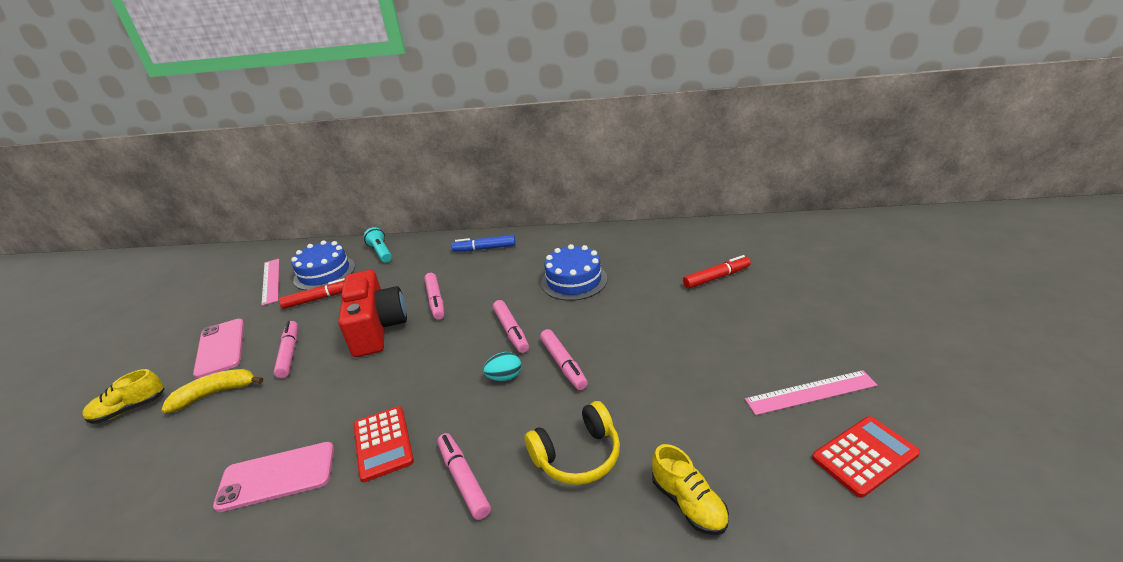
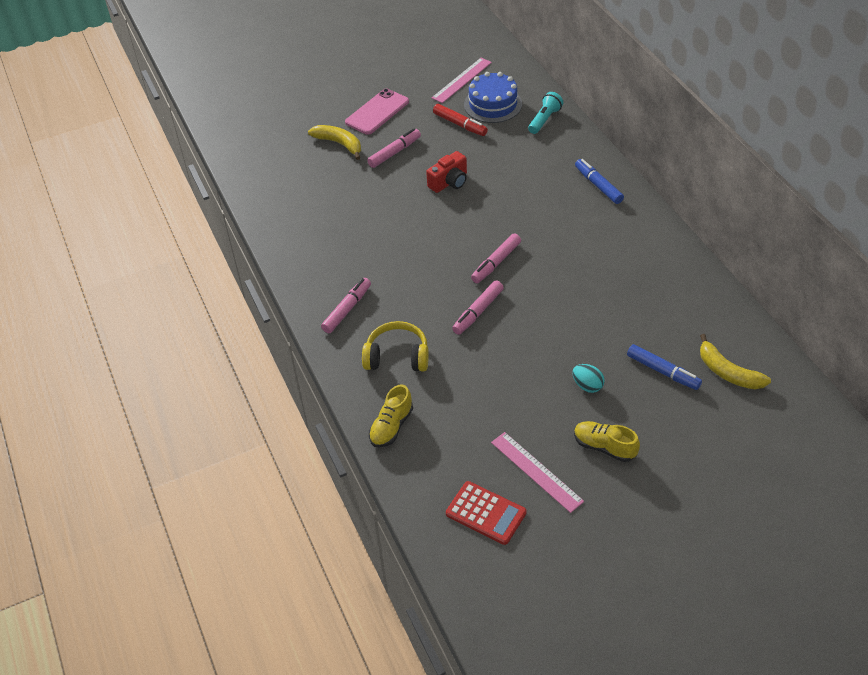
camera: 60 degrees right, 15 degrees up
(129, 409) = (304, 114): yellow shoe -> yellow shoe (604, 447)
(277, 476) = (301, 222): pink phone -> none
(377, 328) = (449, 182): red camera -> red camera, size x0.57
(383, 443) = (350, 254): red calculator -> none
(435, 300) = (503, 196): pink marker -> none
(505, 377) = (444, 284): turquoise egg -> turquoise egg (587, 386)
(574, 280) = (590, 271): blue cake -> none
(577, 455) = (397, 357): yellow headphones -> yellow headphones turned 150 degrees clockwise
(716, 277) = (662, 371): red marker -> blue marker
(735, 248) = (727, 372): none -> yellow banana

